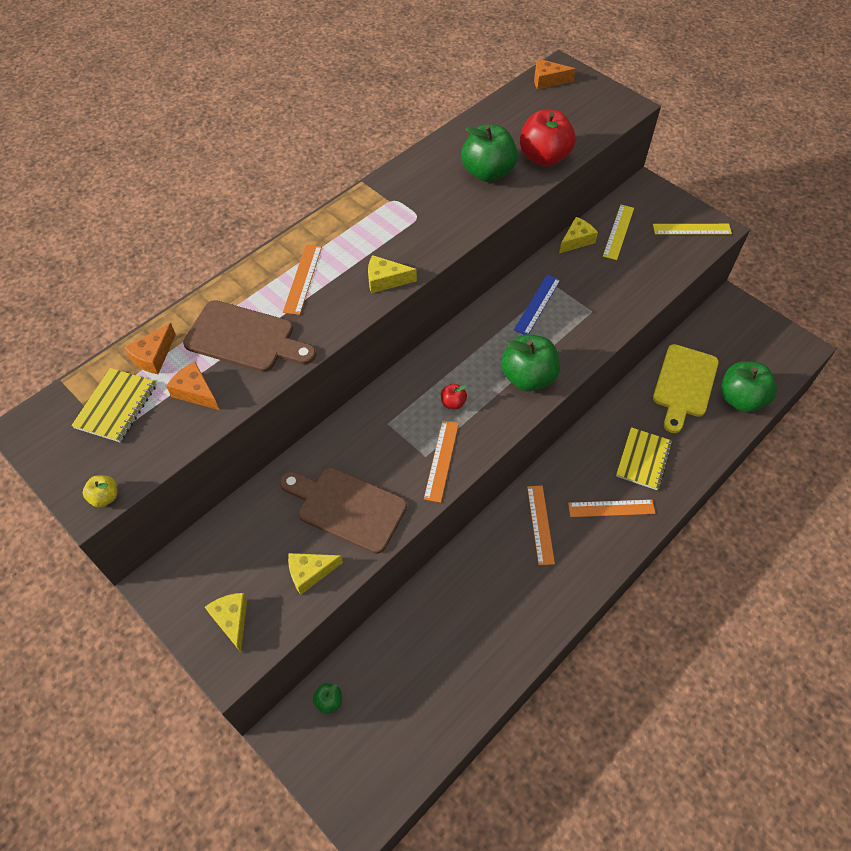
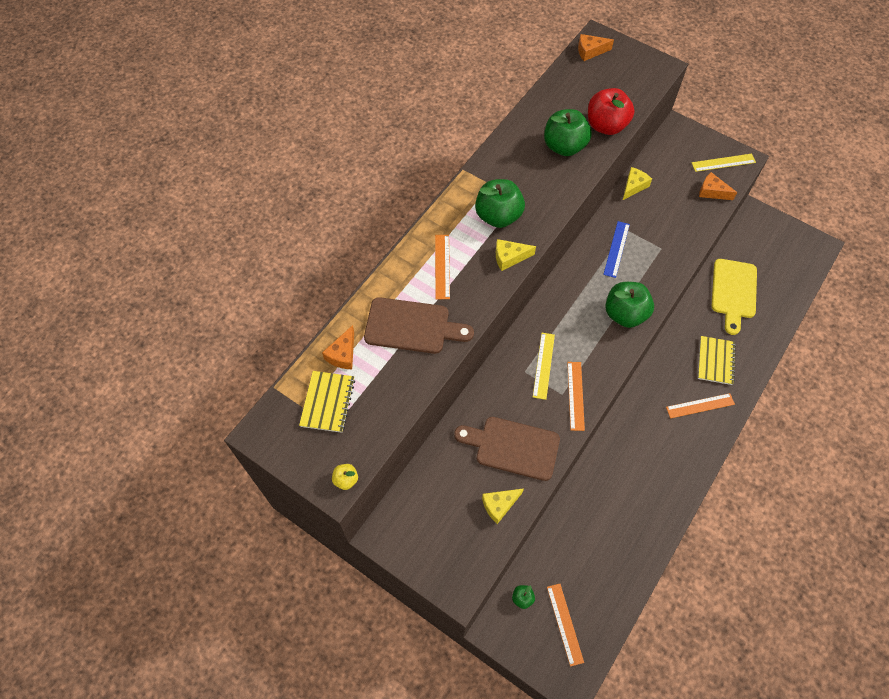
camera: 10 degrees left, 5 degrees up
(195, 392) = (387, 380): orange cheese -> orange cheese (712, 192)
(231, 620) = (450, 553): yellow cheese -> none
(453, 403) = (571, 345): red apple -> none
(540, 524) = (648, 428): orange ruler -> orange ruler (564, 624)
(618, 232) = (665, 173): yellow ruler -> yellow ruler (543, 365)
(740, 399) = (780, 297): green apple -> green apple (498, 216)

